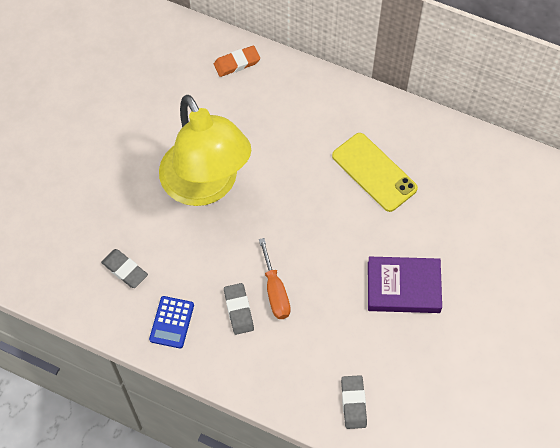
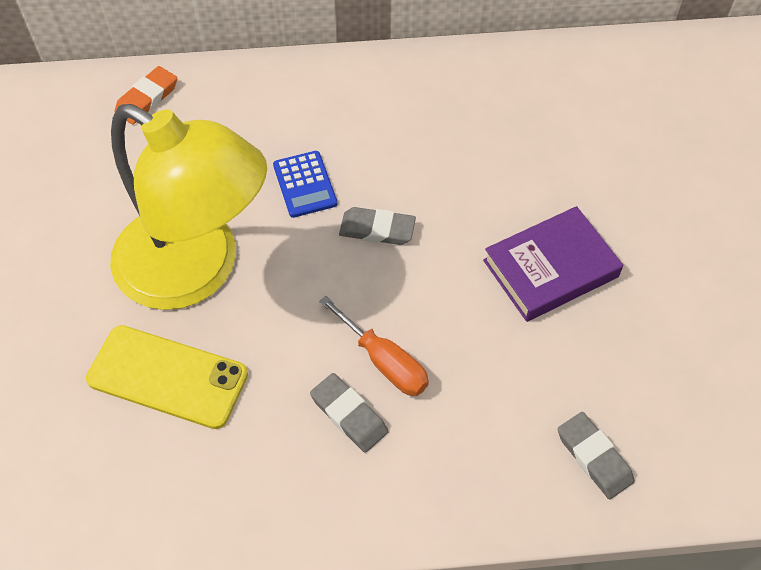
camera: 30 degrees left, 5 degrees down
(125, 270) = (141, 446): grey eraser -> grey eraser (377, 229)
(172, 322) = (260, 486): blue calculator -> blue calculator (305, 184)
(374, 172) = (415, 147): yellow phone -> yellow phone (167, 377)

